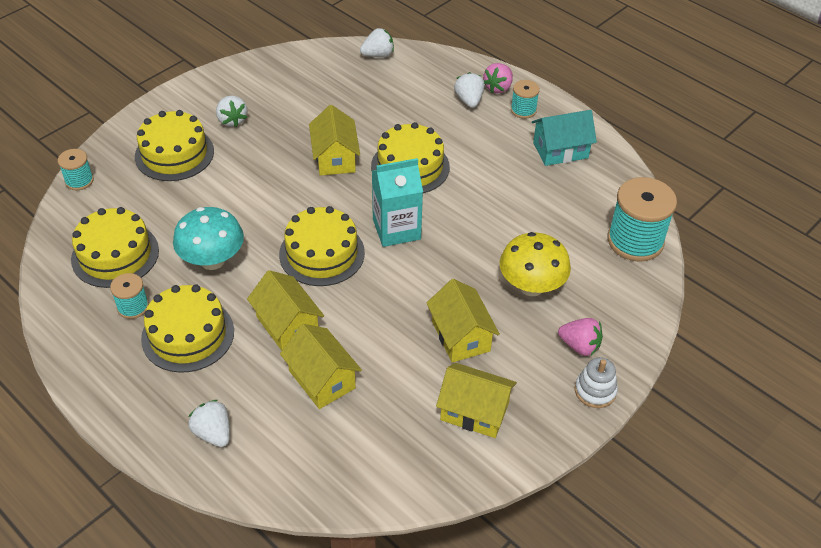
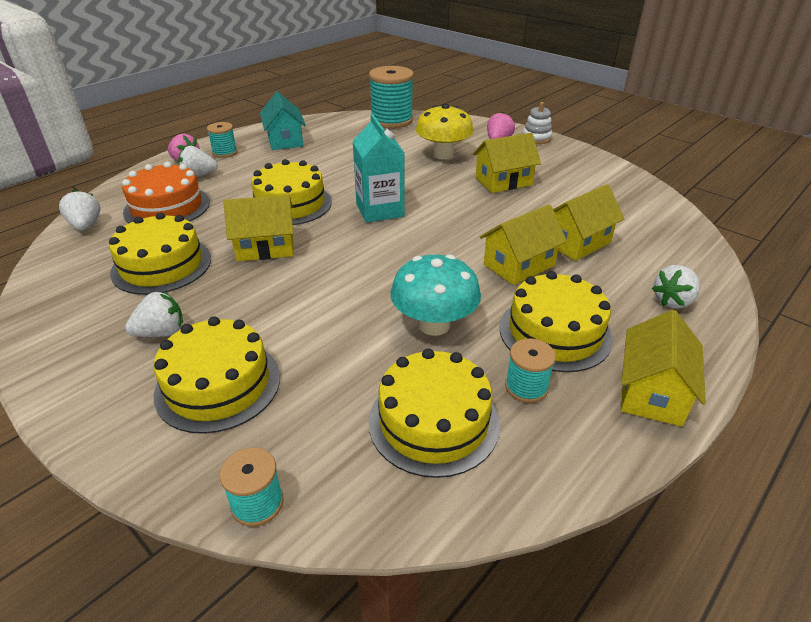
camera: 90 degrees left, 10 degrees down
(322, 253) = (415, 249): yellow cake -> yellow cake (162, 265)
(407, 92) = (167, 207): none -> orange cake
(474, 411) = (576, 177): yellow house -> yellow house (652, 392)

